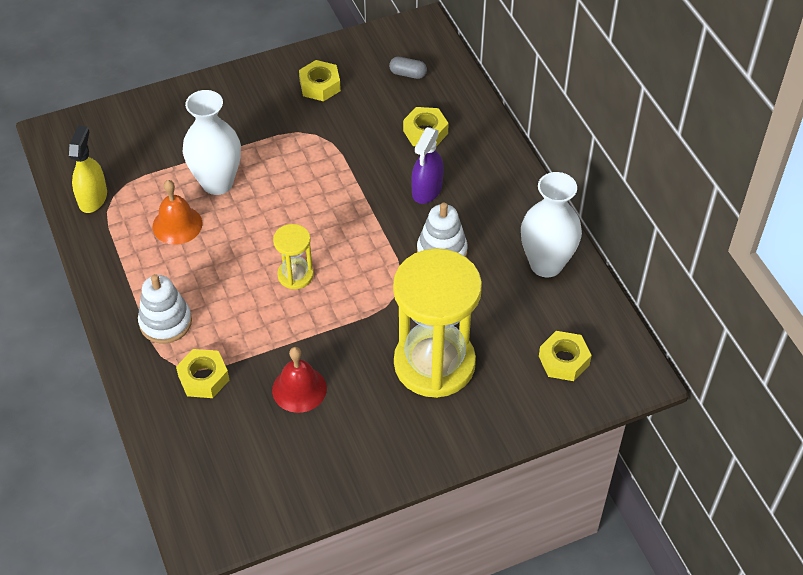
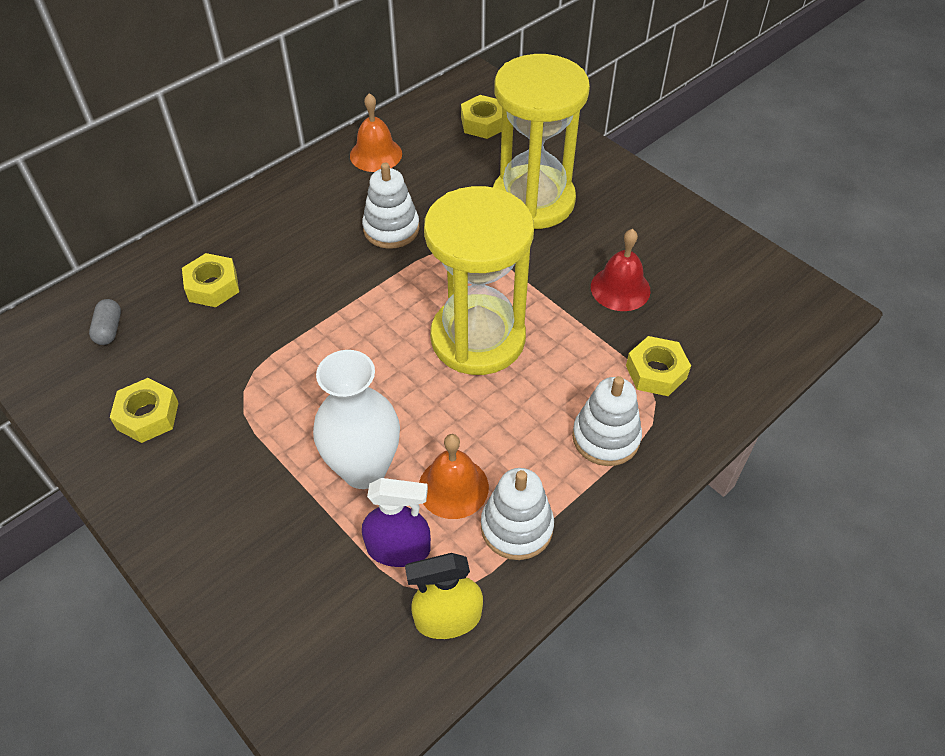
camera: 110 degrees left, 0 degrees up
(129, 249) = (516, 527): none -> white stacking toy
(295, 275) = (478, 338): yellow hourglass -> yellow hourglass, size x2.16
(427, 190) = (306, 262): purple spray bottle -> purple spray bottle (398, 549)
(546, 264) = (376, 154): white vase -> orange bell

